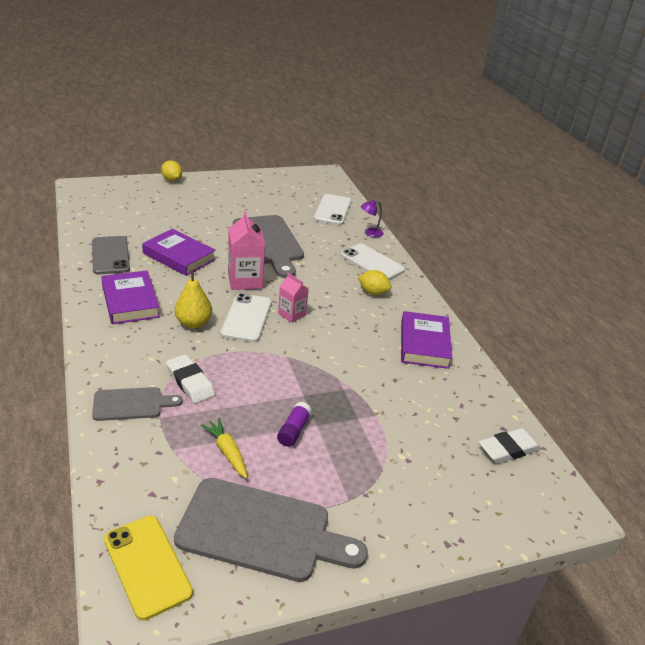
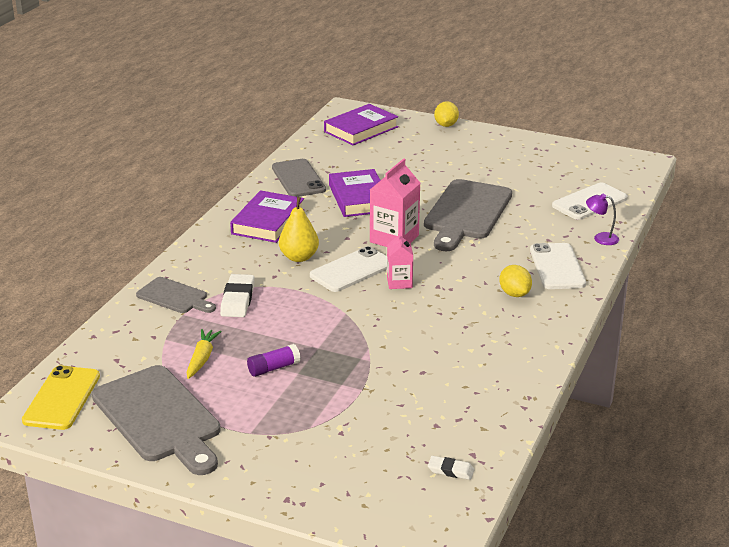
camera: 45 degrees right, 5 degrees down
(110, 255) = (298, 179): grey phone -> grey phone turned 45 degrees counterclockwise
(424, 344) = (500, 357): purple book -> purple book (361, 129)
(508, 449) = (450, 470): white eraser -> white eraser, size x0.59

